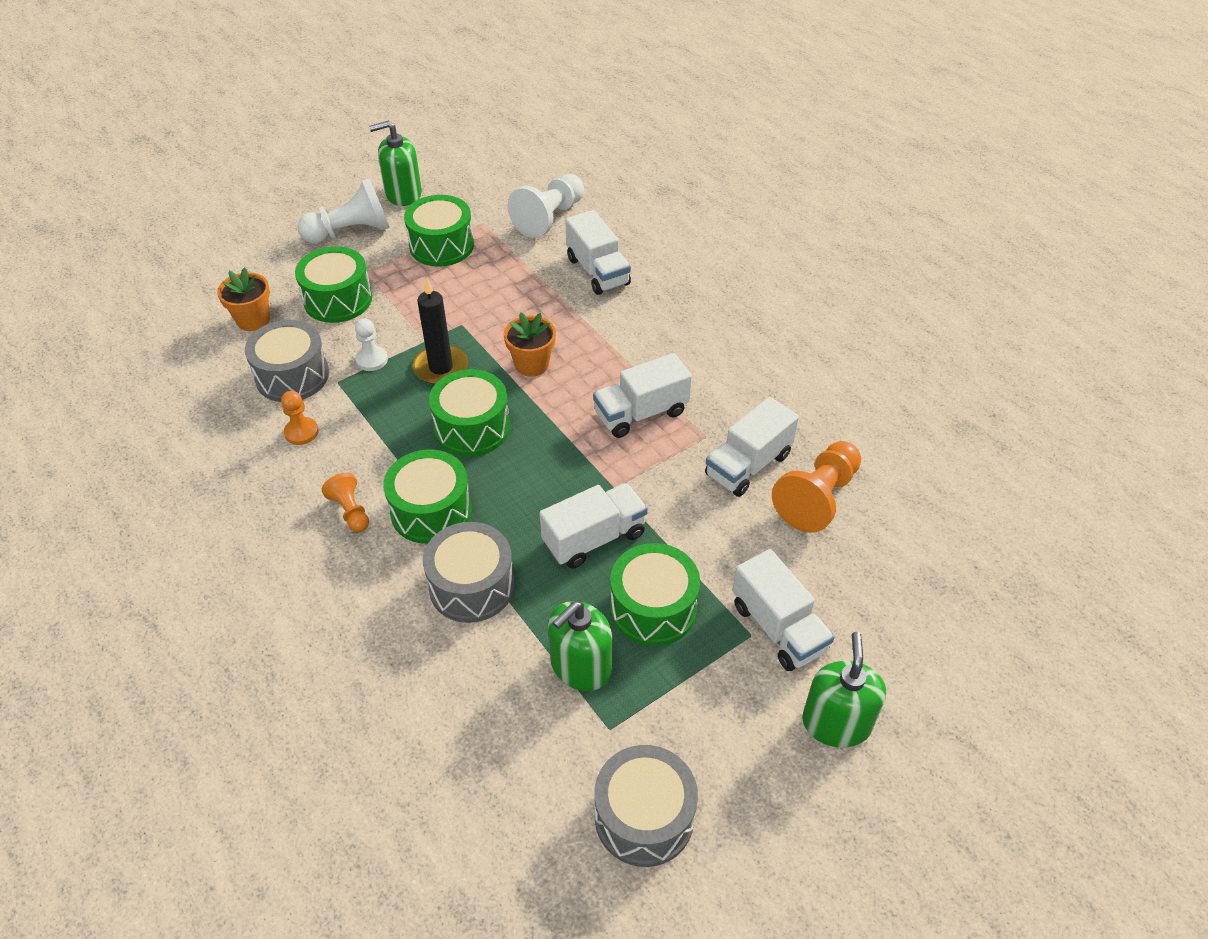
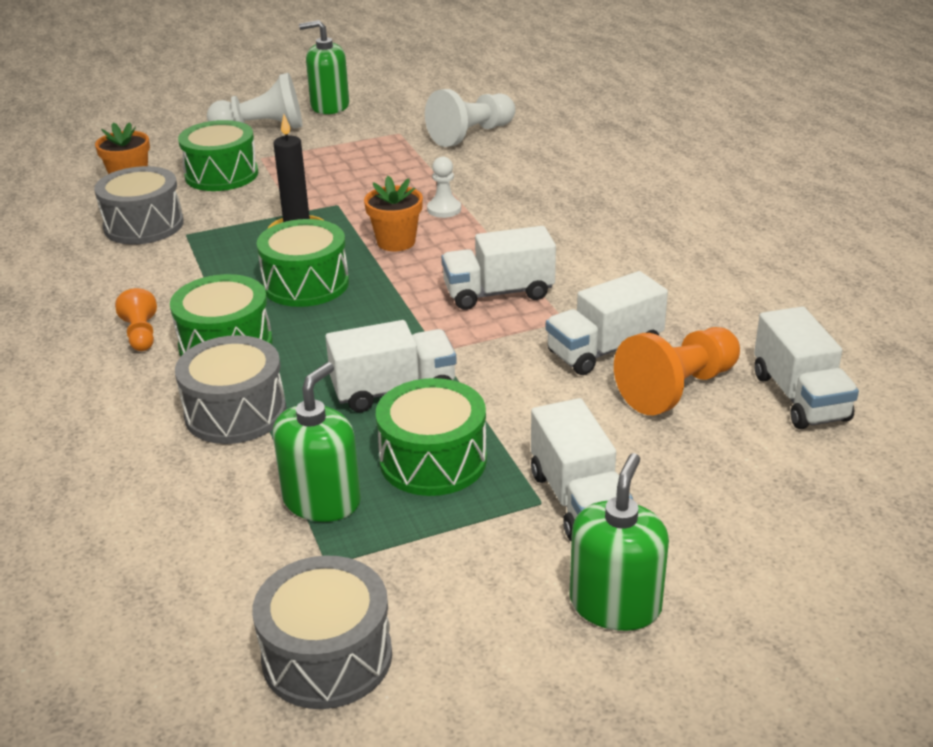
camera: 15 degrees right, 15 degrees down
(301, 432) = (127, 268): orange pawn -> none
(372, 360) = (230, 221): white pawn -> white pawn (444, 209)
(441, 245) = (348, 145): green drum -> none
(580, 666) = (321, 500): green soap dispenser -> green soap dispenser turned 150 degrees clockwise
(597, 271) = (504, 178): white truck -> white truck (799, 397)

